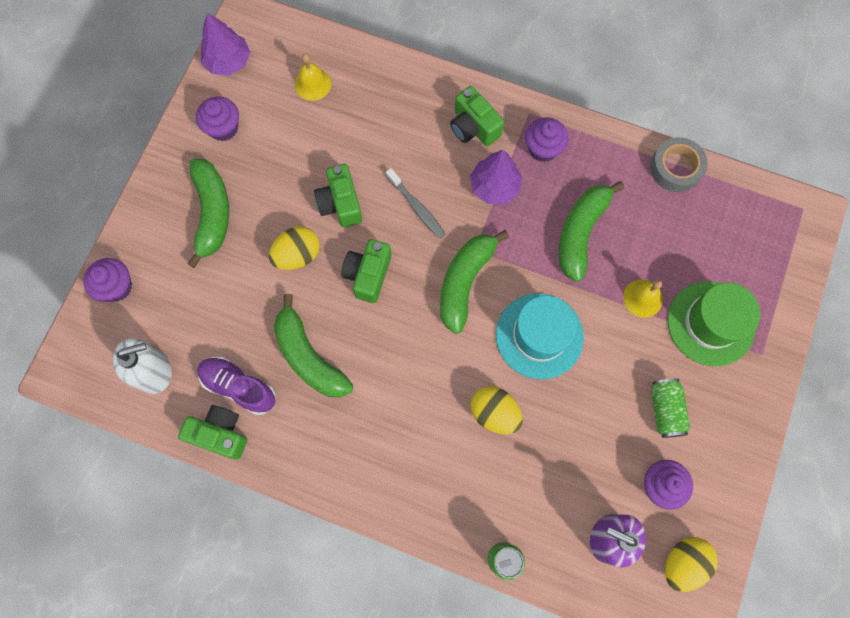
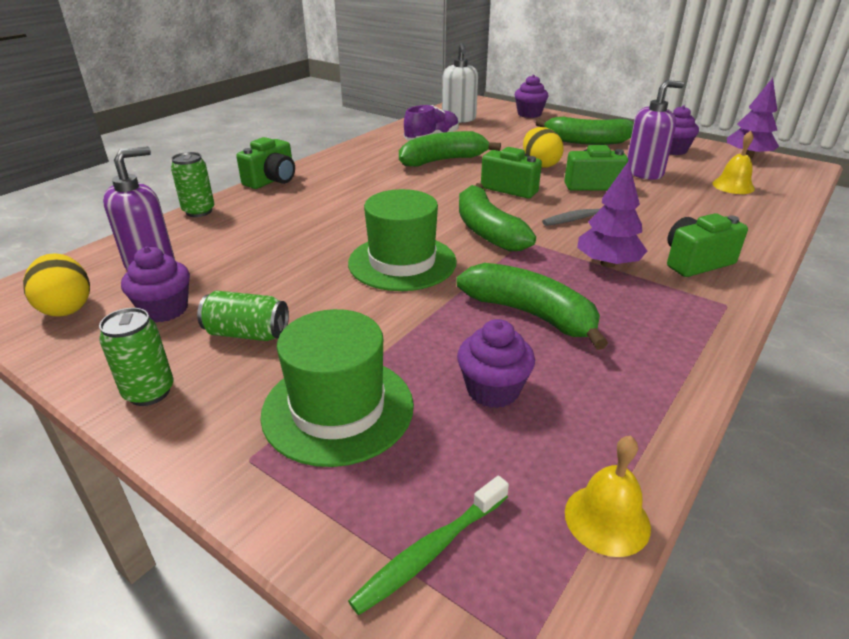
camera: 105 degrees right, 40 degrees down
(220, 434) = (399, 132): green camera -> green camera (272, 180)
(297, 157) = (644, 173): none -> purple soap dispenser
(465, 281) = (487, 230): green banana -> green banana turned 150 degrees counterclockwise
(494, 413) = (335, 226): yellow egg -> none
(539, 336) = (402, 262): turquoise hat -> green hat
(543, 148) = (668, 307): purple cupcake -> purple cupcake (493, 390)
(642, 298) = (412, 348): yellow bell -> yellow bell (607, 519)
(675, 168) = (640, 439): grey tape -> none
(738, 439) = (149, 392): none -> green can
(777, 252) = (430, 551): none -> green toothbrush

